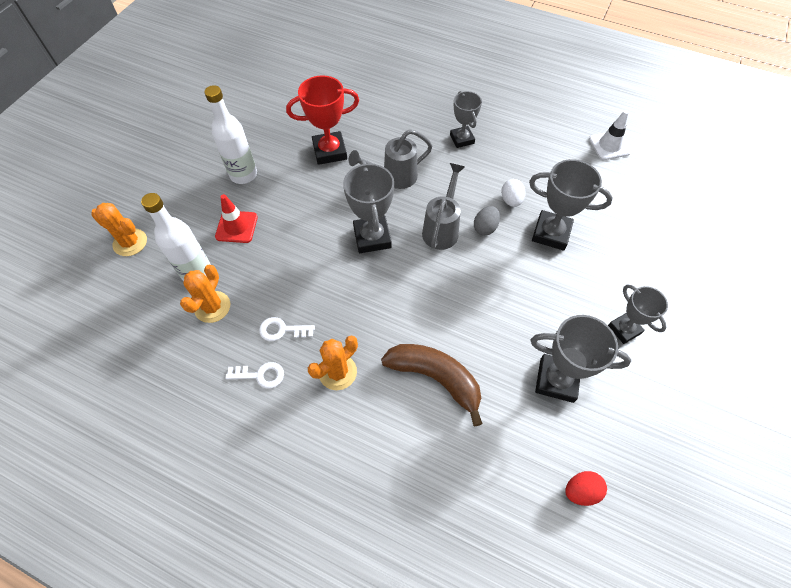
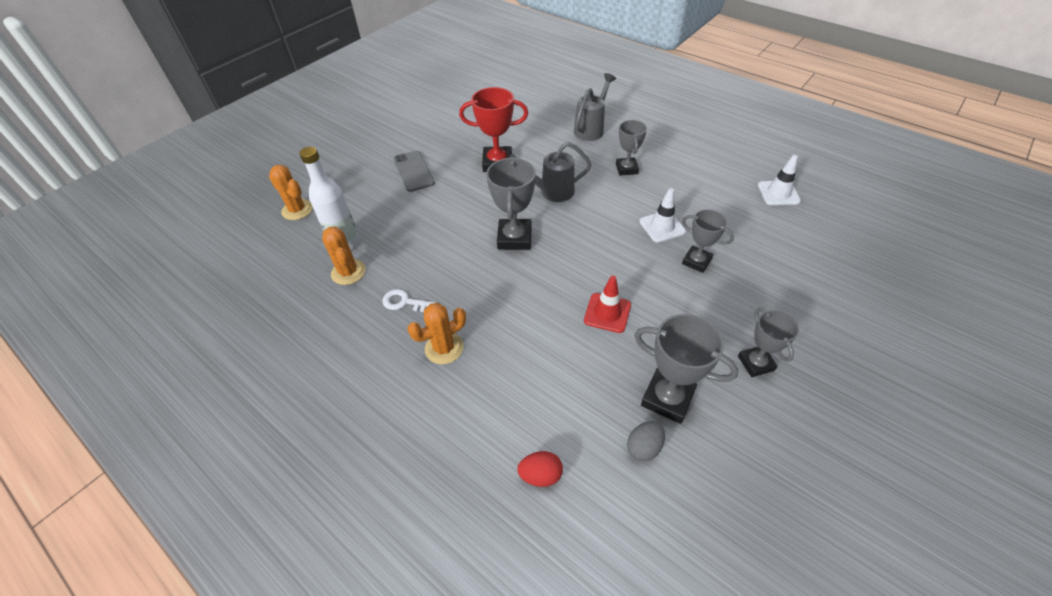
camera: 15 degrees right, 10 degrees down
(212, 307) = (348, 272): orange cactus -> orange cactus turned 60 degrees counterclockwise
(236, 227) = (393, 211): red traffic cone -> red traffic cone (607, 313)
(243, 175) = (414, 171): white bottle -> grey phone
(261, 375) = (371, 337): white key -> none
(435, 378) = (539, 372): brown banana -> none
(442, 228) = (585, 240): grey watering can -> grey watering can (591, 129)
(485, 227) = (629, 246): grey egg -> grey egg (644, 447)
(511, 200) = (662, 227): white egg -> white traffic cone
(551, 233) = (696, 261): grey trophy -> grey trophy, size x0.66
(581, 491) = (667, 515): red egg -> red egg (540, 475)

